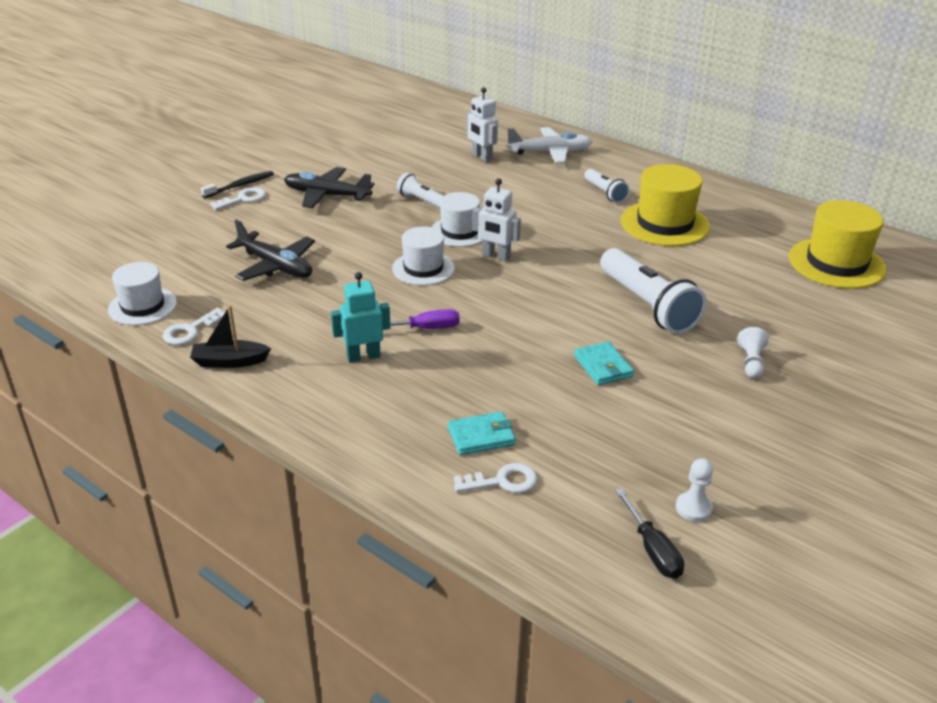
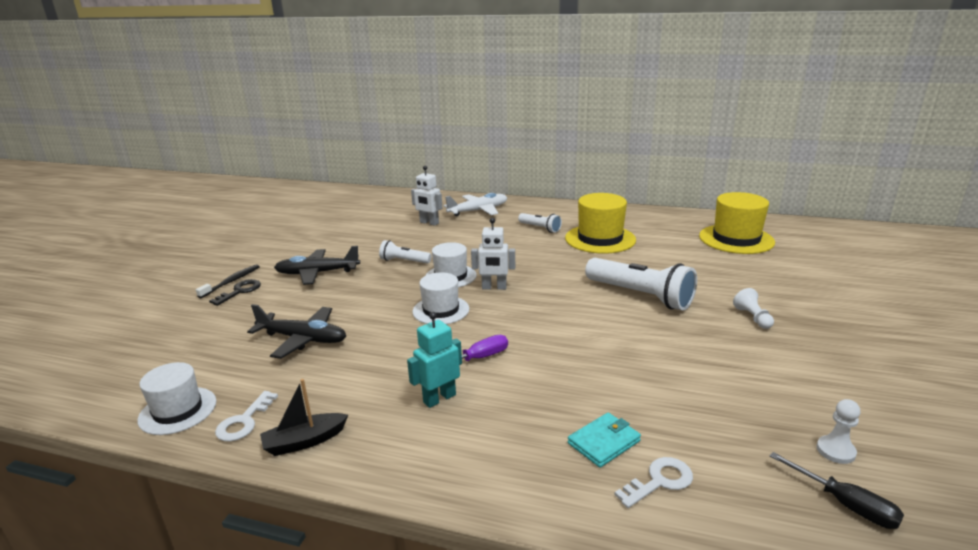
camera: 20 degrees left, 10 degrees down
(243, 199) = (240, 291): white key -> black key
(603, 366) = (650, 350): turquoise wallet -> none

